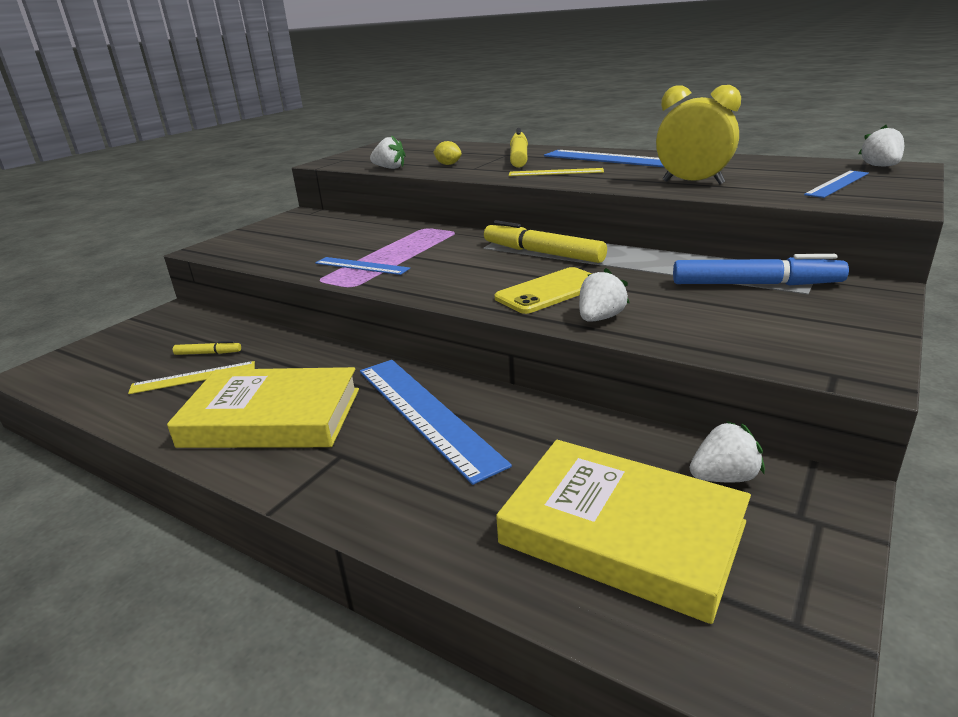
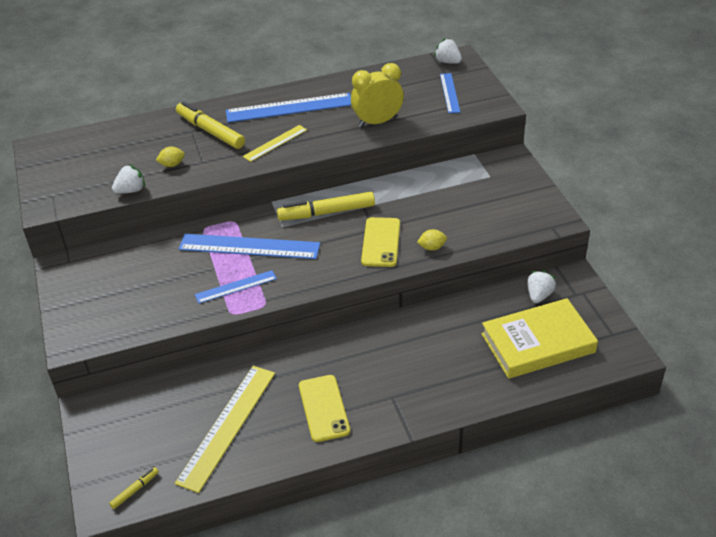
camera: 50 degrees left, 15 degrees up
(193, 377) = (227, 426): yellow ruler -> yellow ruler, size x1.79
(208, 353) = (198, 409): yellow marker -> yellow marker (135, 490)
(272, 417) = (324, 408): yellow book -> yellow phone
(426, 413) = (392, 351): blue ruler -> blue ruler (249, 246)
(600, 318) = (432, 247): white strawberry -> yellow lemon
(755, 284) = (463, 182): blue marker -> none

